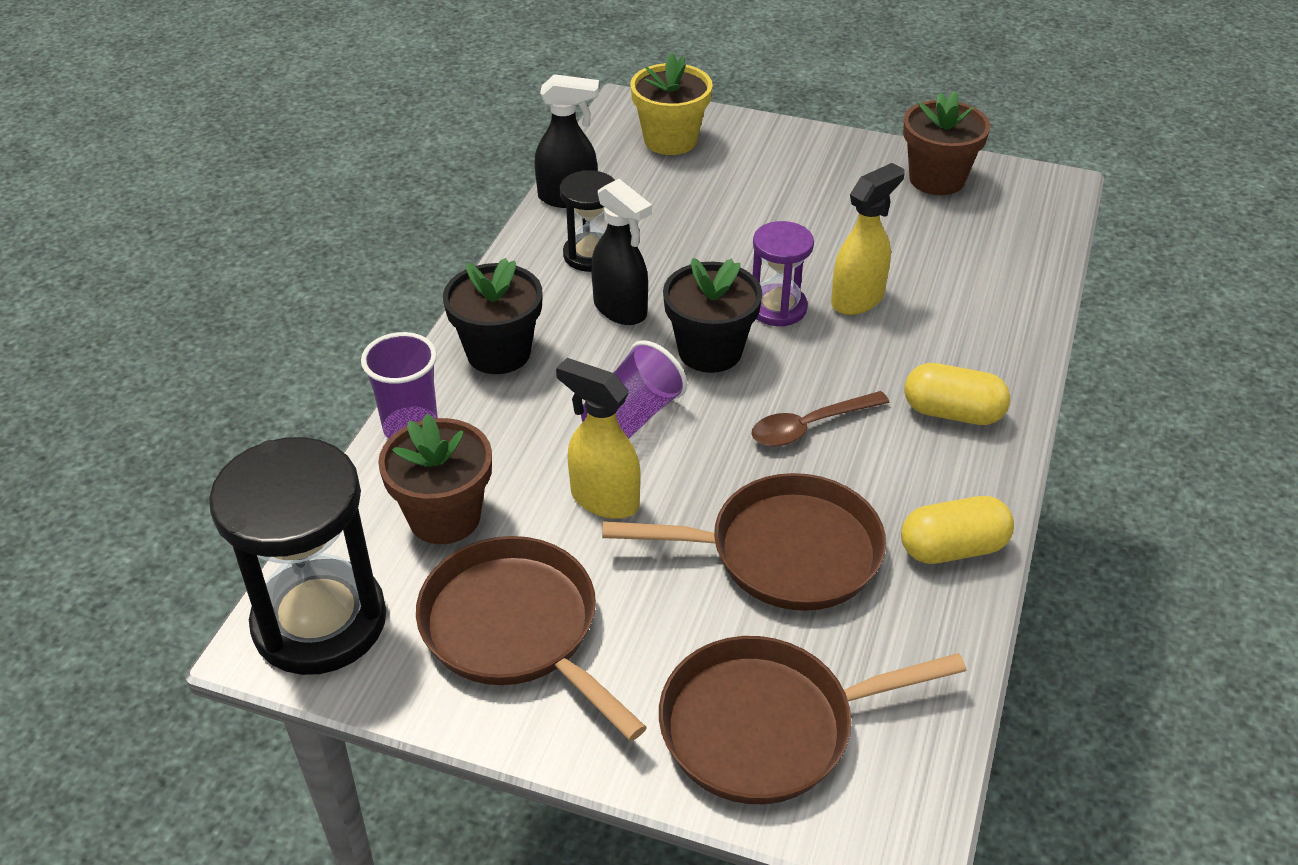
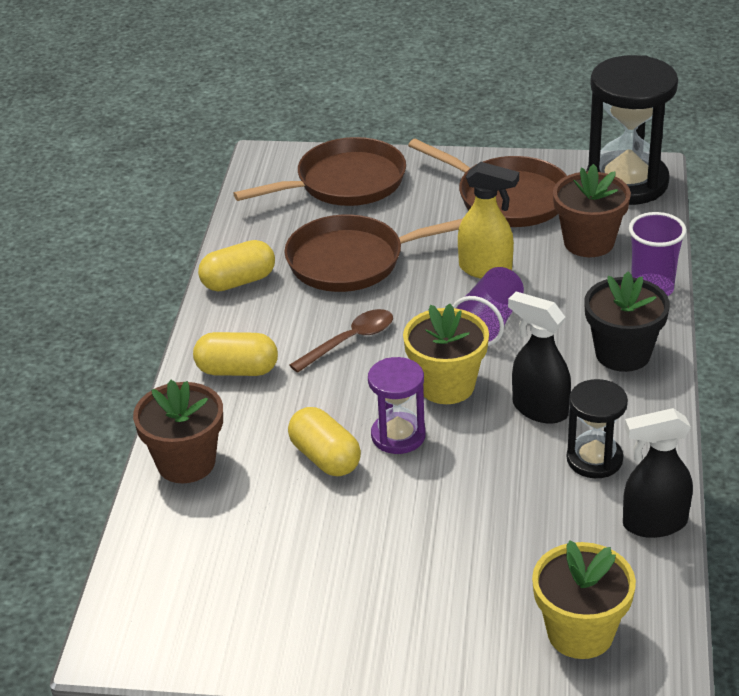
camera: 170 degrees right, 5 degrees down
(710, 351) = (446, 386): black flower pot -> yellow flower pot
(858, 299) = (325, 458): yellow spray bottle -> yellow capsule
(937, 179) = (252, 629): brown flower pot -> brown flower pot (186, 463)

